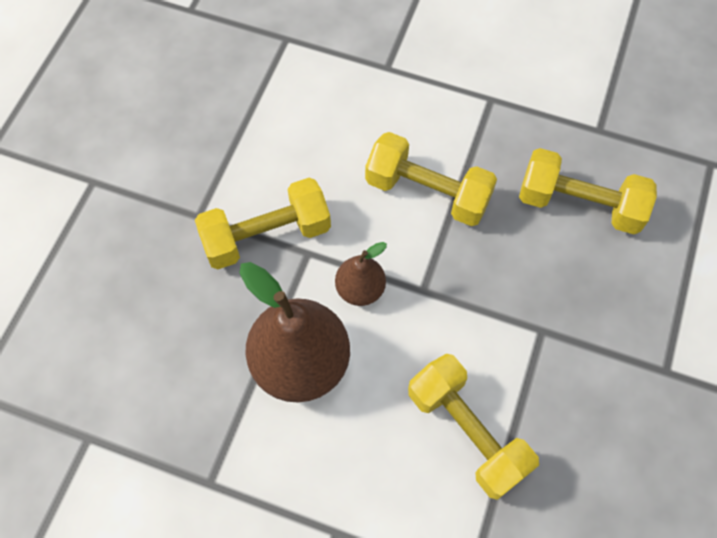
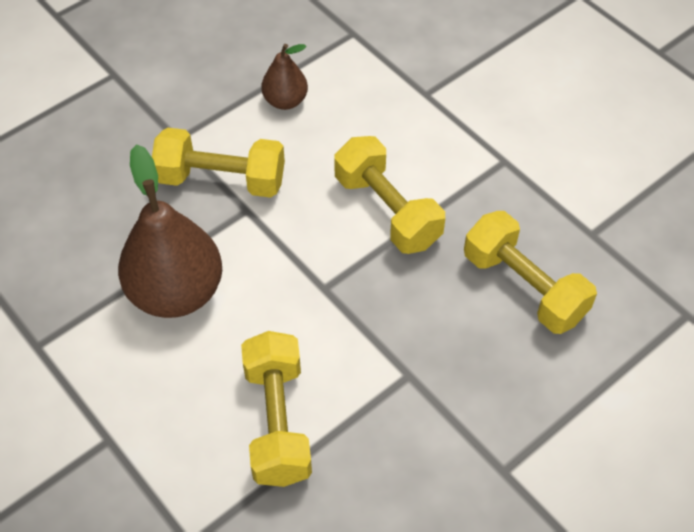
camera: 30 degrees right, 10 degrees down
(360, 289) = (269, 260): brown pear -> brown pear (285, 101)

